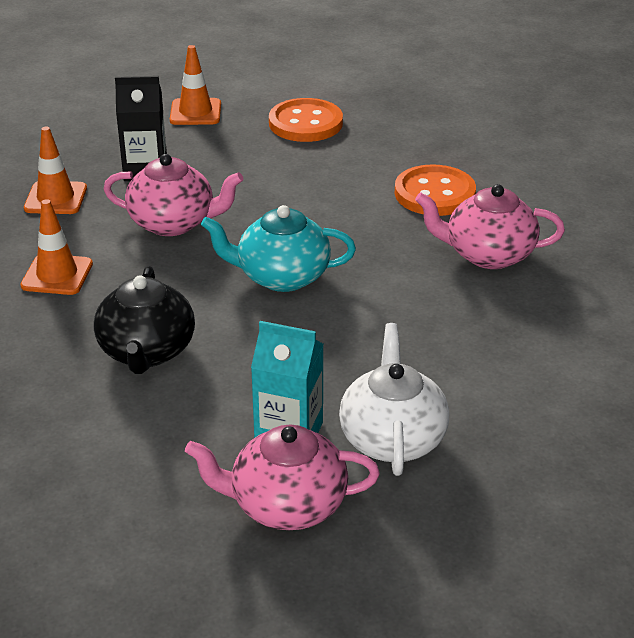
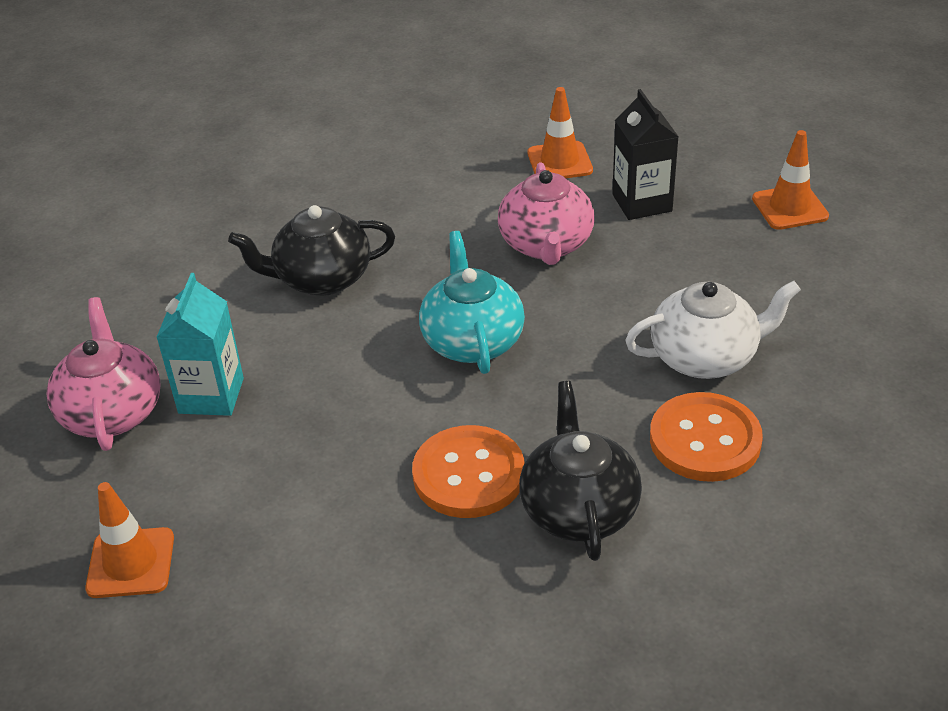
camera: 80 degrees right, 5 degrees up
(57, 275) = (428, 197): orange traffic cone -> orange traffic cone (131, 563)
(305, 123) = (819, 297): orange button -> orange button (468, 475)
(392, 438) = (211, 471): white teapot -> white teapot (705, 357)
(488, 254) = (578, 509): pink teapot -> black teapot

